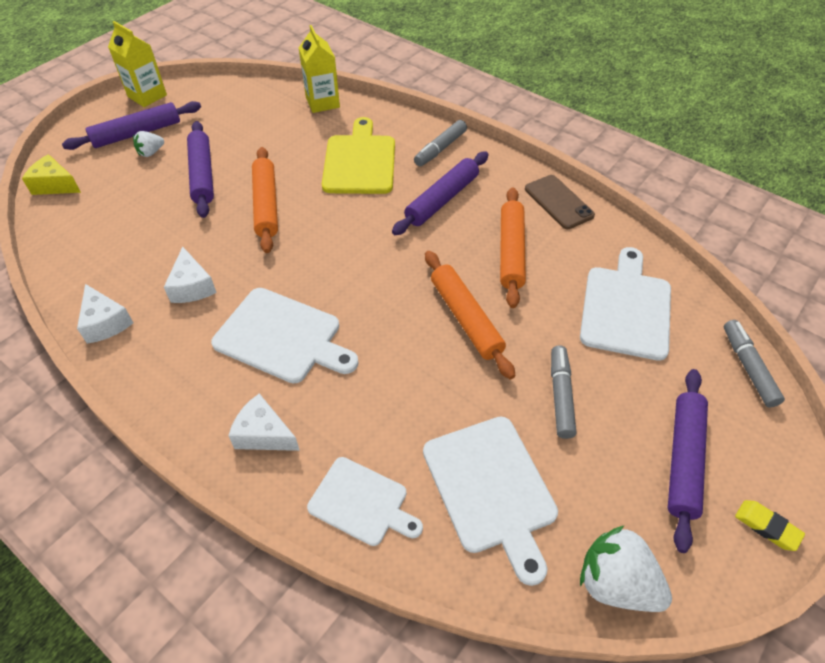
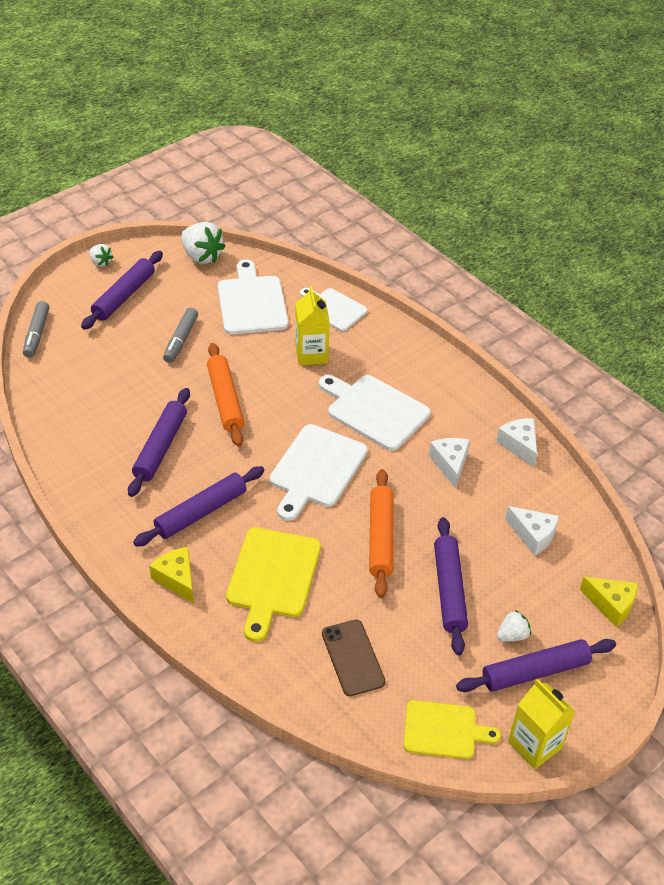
camera: 170 degrees left, 5 degrees down
(213, 94) = (444, 730): none -> yellow cutting board
(264, 434) = (392, 352): white cheese -> white cheese (533, 535)
(322, 102) = (298, 685): yellow carton -> yellow carton (311, 354)
(440, 149) = (177, 579): grey marker -> yellow cheese
(511, 251) = (161, 447): orange rolling pin -> purple rolling pin
(558, 202) = (87, 489): brown phone -> brown phone (352, 658)
(626, 308) = (94, 386): white cutting board -> white cutting board (316, 469)
(767, 527) = (101, 262): yellow eraser -> white strawberry

